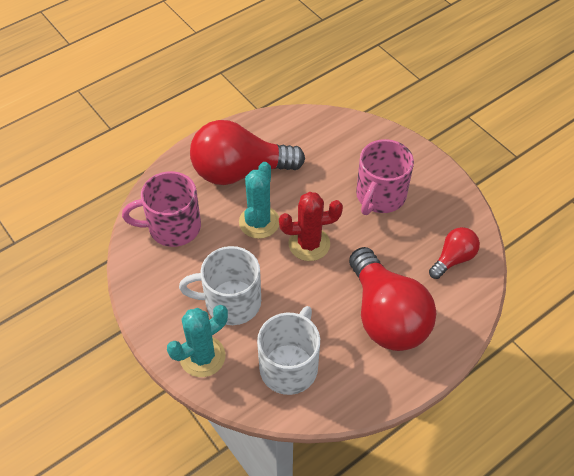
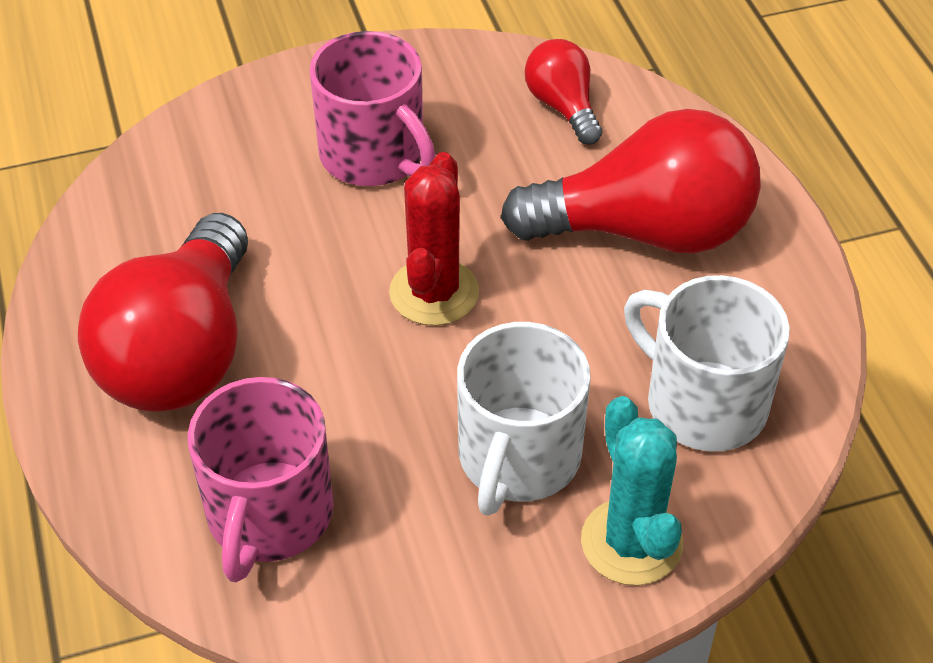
camera: 70 degrees left, 5 degrees down
(259, 222) = (338, 356): turquoise cactus -> none

